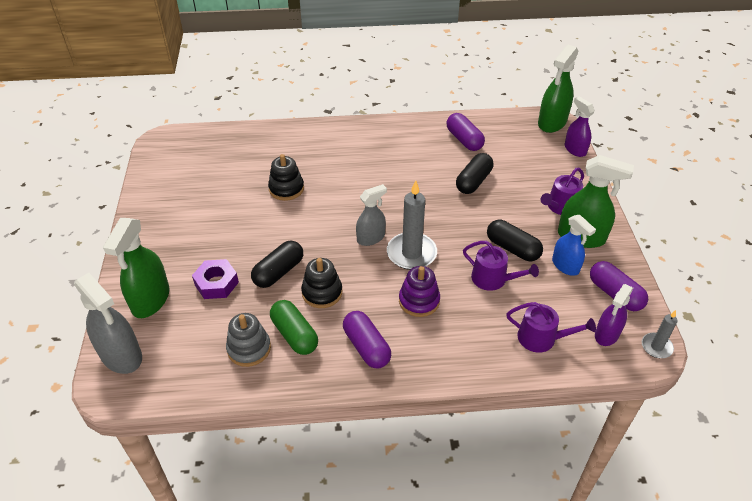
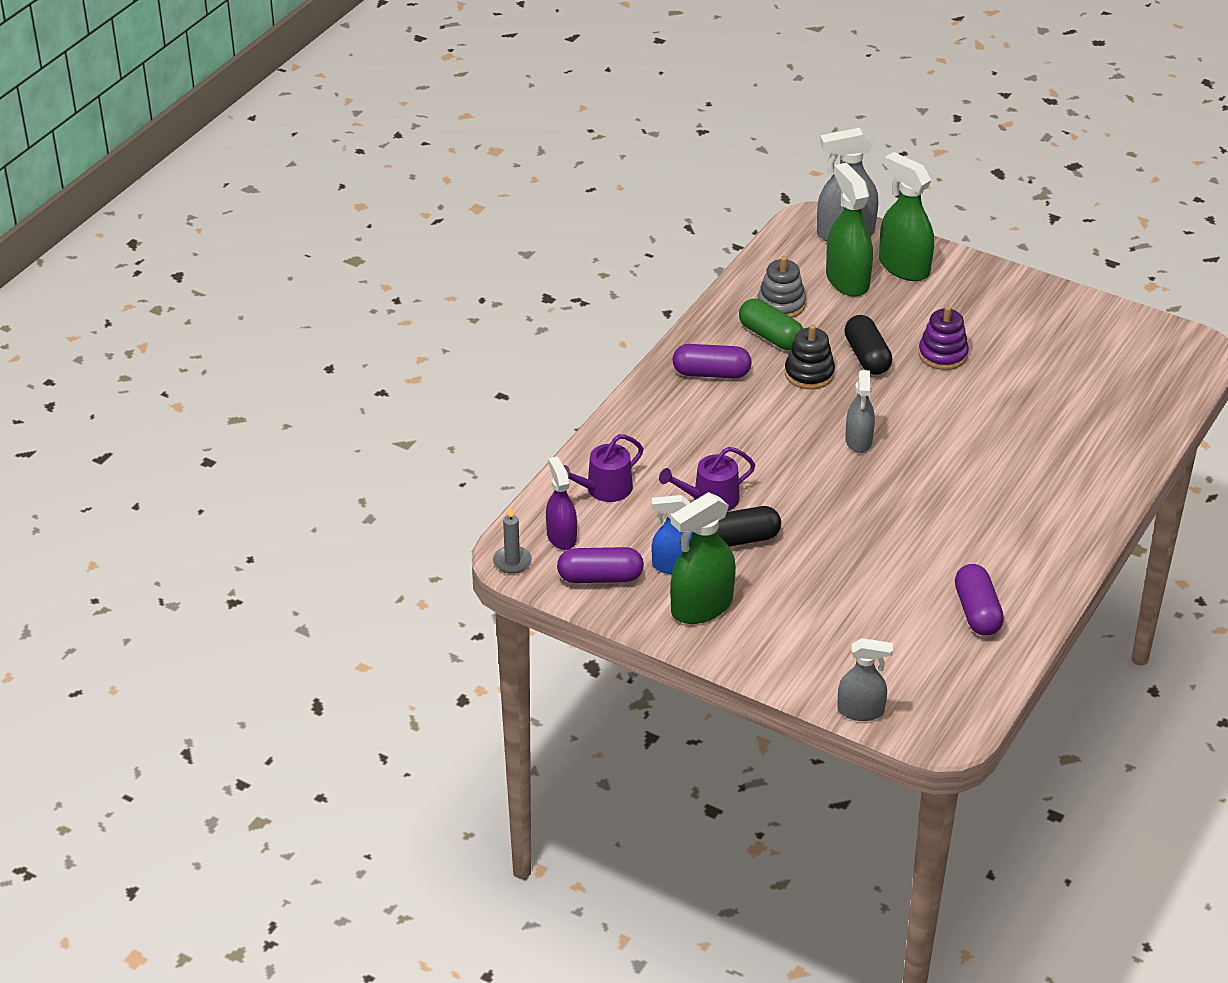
camera: 125 degrees right, 5 degrees down
(216, 283) = (889, 312): purple nut -> none
(286, 189) = (1006, 412): black stacking toy -> none
(294, 335) = (770, 336): green capsule -> green capsule turned 45 degrees clockwise
(411, 253) = (806, 459): grey candle -> none
(419, 301) = (733, 432): purple stacking toy -> purple stacking toy (942, 354)
(464, 140) = (977, 612): purple capsule -> purple capsule turned 75 degrees clockwise
(473, 181) = (882, 572): black capsule -> none
(552, 123) = (941, 727): green spray bottle -> green spray bottle (847, 280)
(560, 207) = (766, 622): purple watering can -> none
(575, 149) = (861, 711): purple spray bottle -> grey spray bottle

